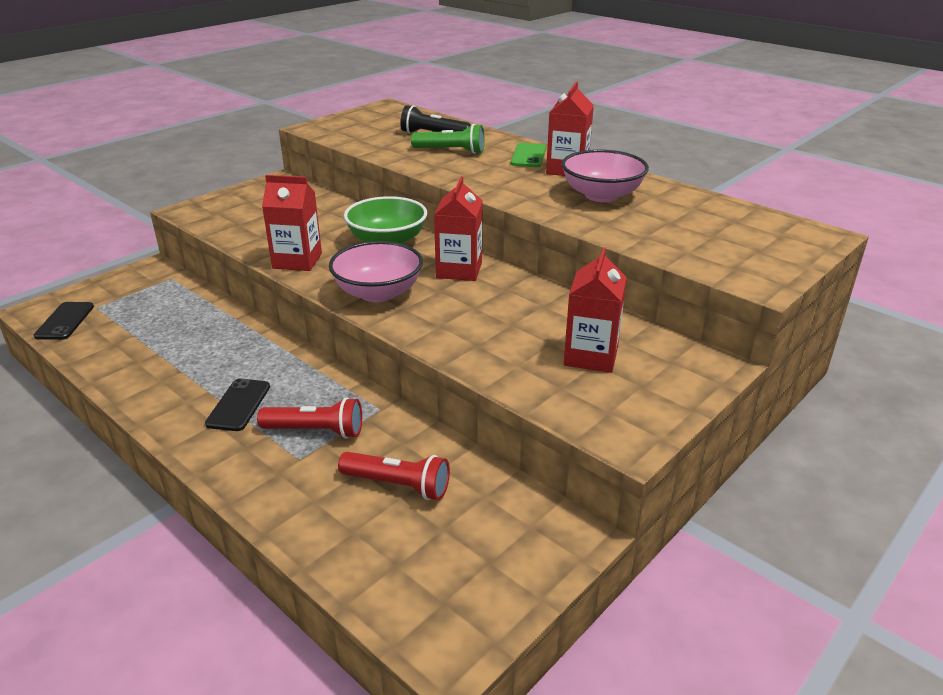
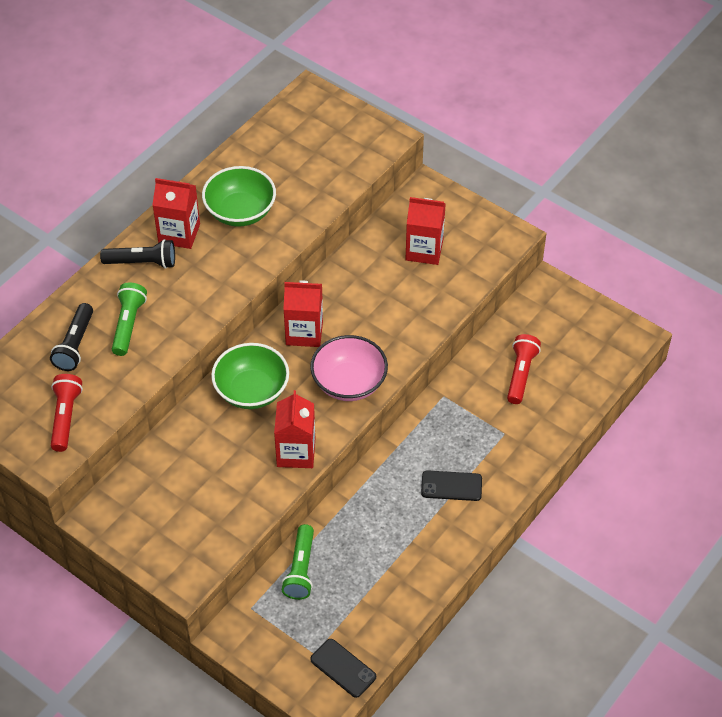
camera: 95 degrees left, 20 degrees up
(65, 321) = (343, 668): black phone -> black phone turned 45 degrees clockwise
(193, 303) = (300, 569): none -> green flashlight
(315, 431) = (474, 430): red flashlight -> red flashlight (65, 417)
(528, 156) = (142, 262): green phone -> black flashlight
(601, 195) = (240, 212): pink bowl -> green bowl

